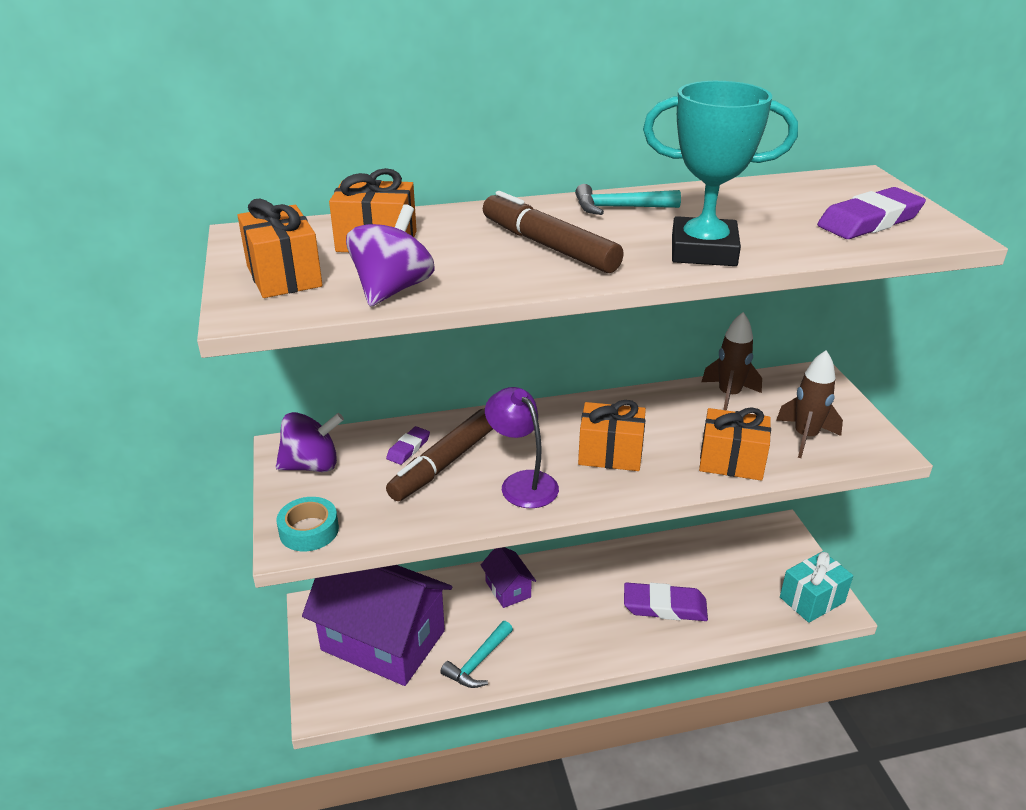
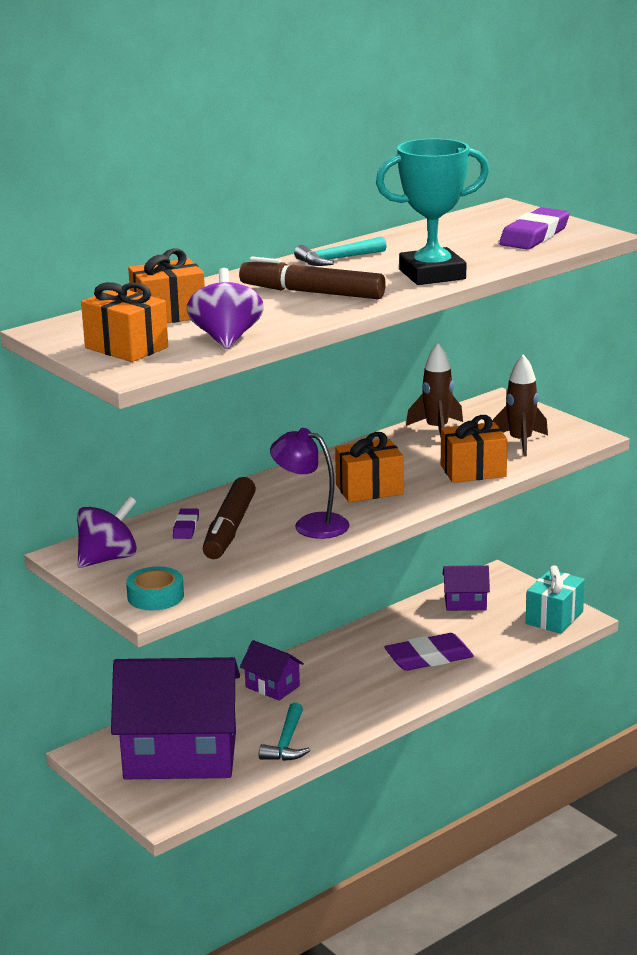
camera: 25 degrees left, 10 degrees down
(734, 551) = (465, 603): none -> purple house

